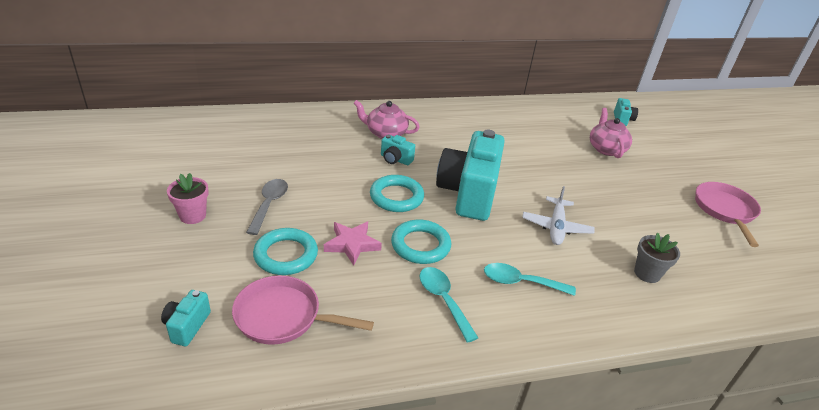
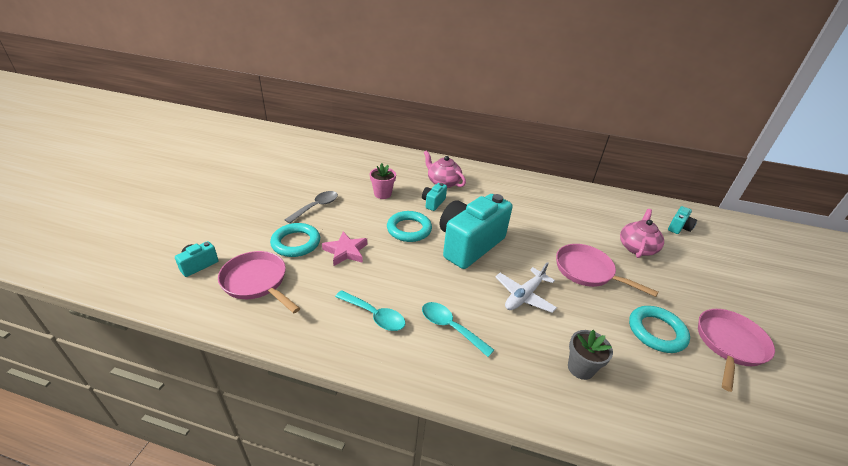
camera: 30 degrees right, 0 degrees up
(193, 216) = (264, 199): pink flower pot -> pink flower pot (382, 194)
(395, 159) = (433, 203): turquoise camera -> turquoise camera turned 60 degrees clockwise
(420, 245) = (395, 269): turquoise ring -> turquoise ring (656, 332)
(443, 300) = (374, 315): turquoise spoon -> turquoise spoon turned 120 degrees clockwise
(586, 185) = (587, 271): none -> pink pan

